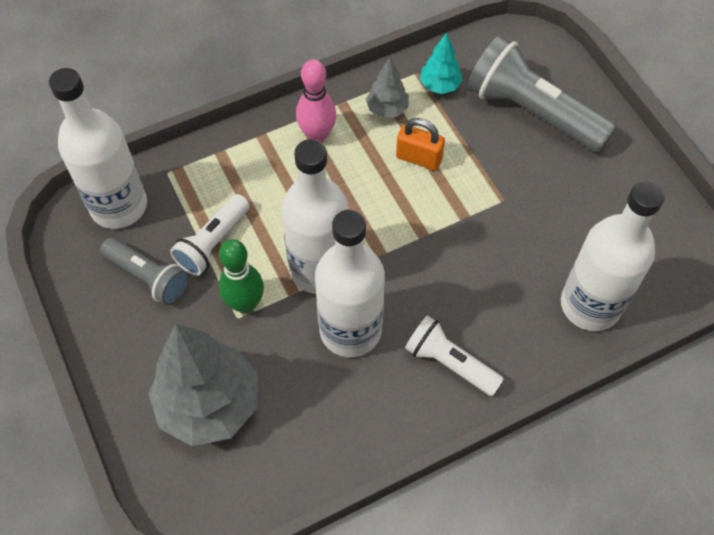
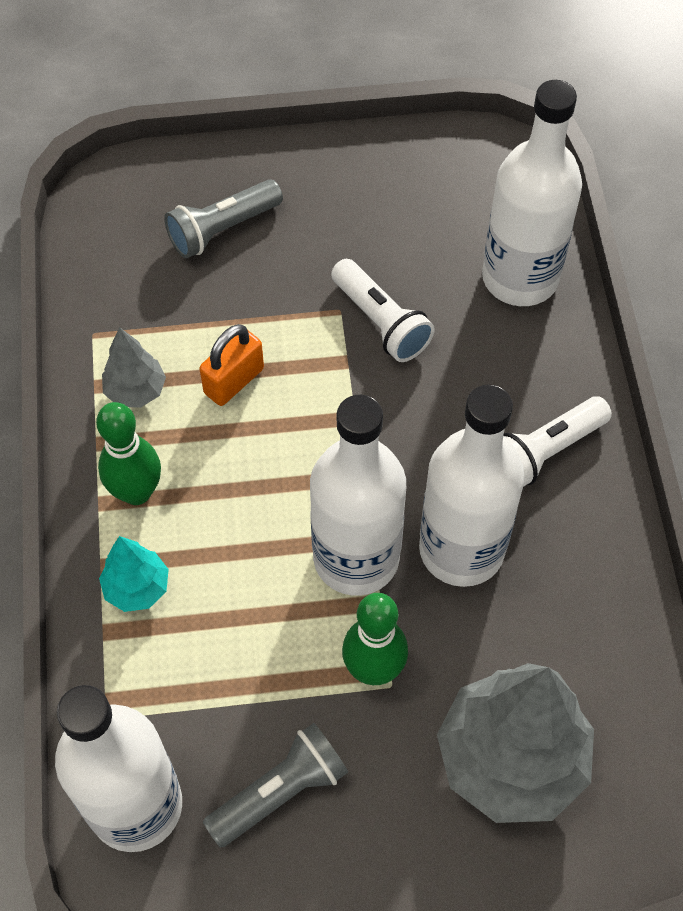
camera: 70 degrees left, 0 degrees up
(213, 243) = (258, 685): white flashlight -> white flashlight (381, 322)
(317, 135) = (136, 492): pink bowling pin -> green bowling pin
(440, 85) = (128, 315): turquoise tree -> turquoise tree (137, 588)
(532, 112) = (222, 229): grey flashlight -> grey flashlight, size x0.58

